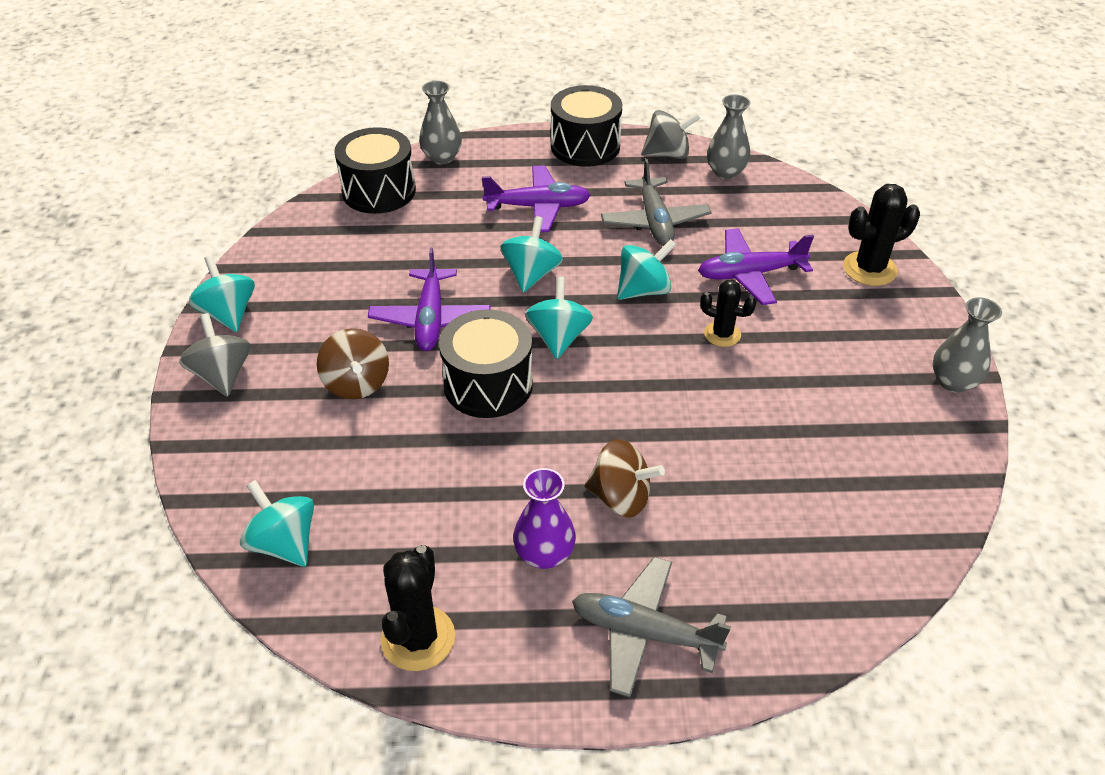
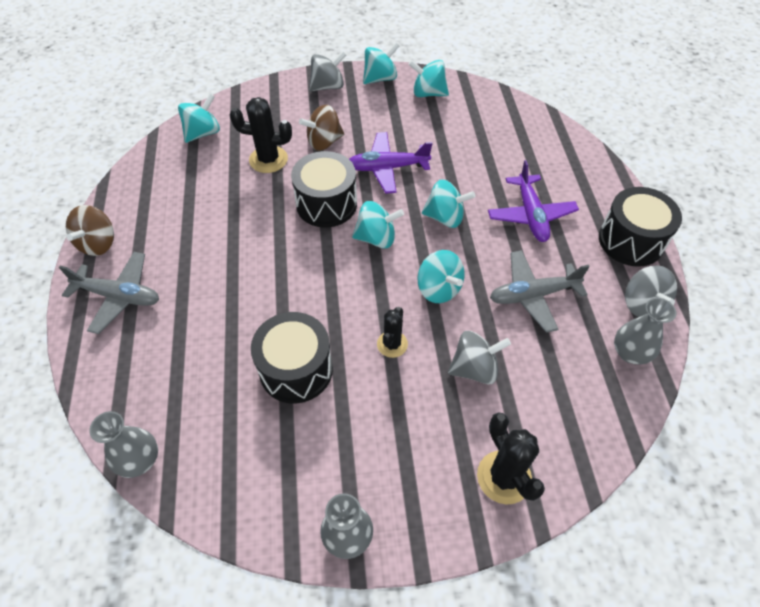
camera: 85 degrees right, 10 degrees up
(285, 267) = (428, 93): none -> turquoise spinning top
(379, 191) = (523, 123): black drum -> black drum (296, 369)
(418, 638) = (134, 194): black cactus -> black cactus (268, 159)
(442, 157) = (578, 151): grey vase -> grey vase (139, 460)
(544, 554) = (183, 244): purple vase -> none
(621, 498) = (224, 281): brown spinning top -> brown spinning top (98, 243)
(644, 633) = (118, 296): grey plane -> grey plane turned 90 degrees clockwise
(750, 274) = (474, 368): purple plane -> grey spinning top

